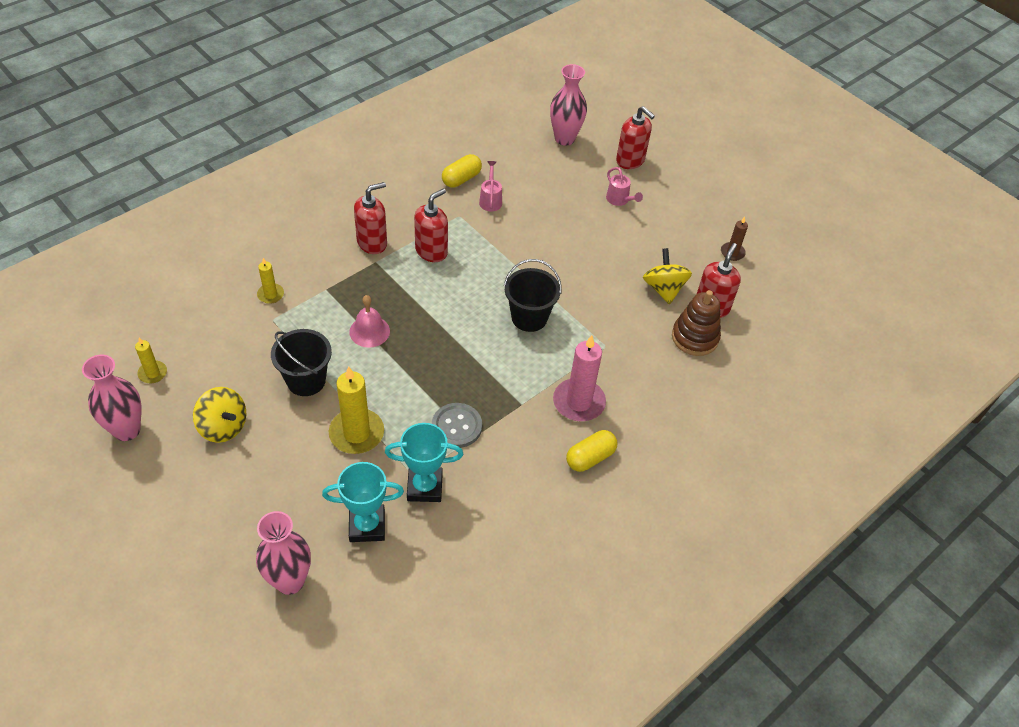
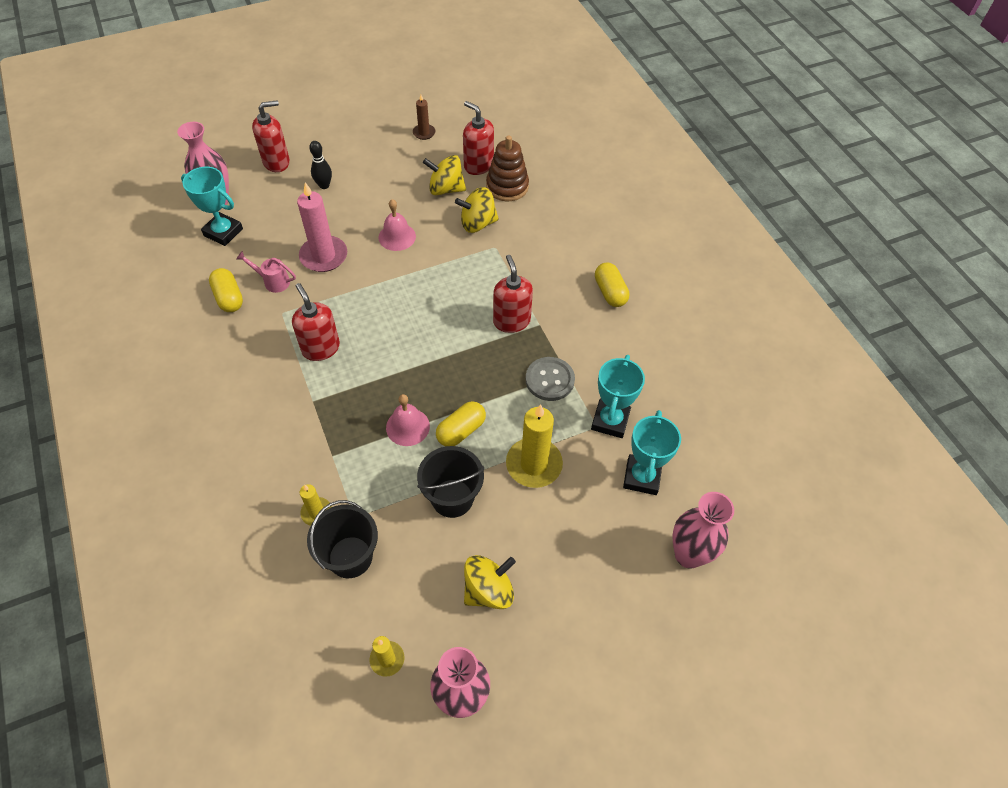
camera: 70 degrees left, 5 degrees up
(372, 243) = (283, 398): red soap dispenser -> red soap dispenser (511, 321)
(377, 370) = (461, 431): none -> yellow capsule
(529, 317) = (441, 292): black bucket -> black bucket (350, 557)
(530, 153) = (223, 232): none -> turquoise trophy
(578, 402) = (550, 283): pink candle -> pink candle (324, 256)
(582, 268) = (397, 237): none -> pink bell
(619, 200) = (324, 185): pink watering can -> black bowling pin
(630, 325) = (477, 223): none -> yellow spinning top

